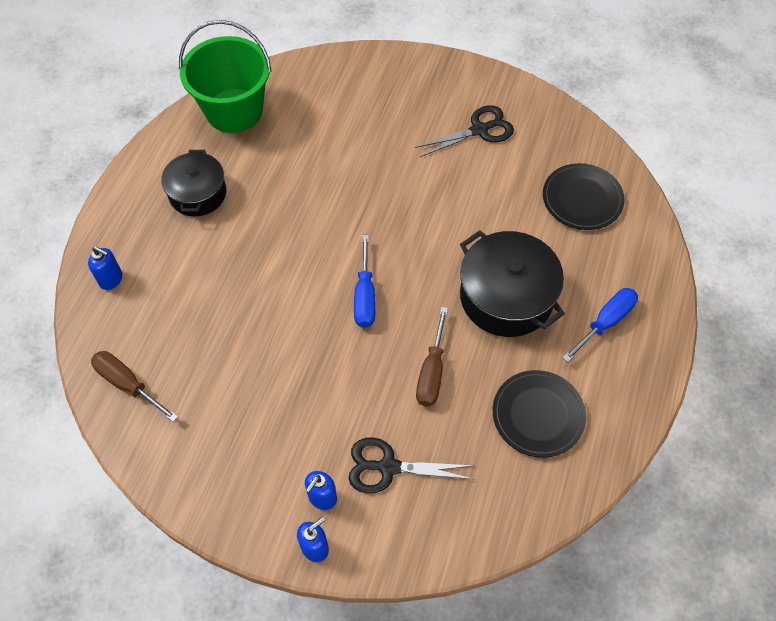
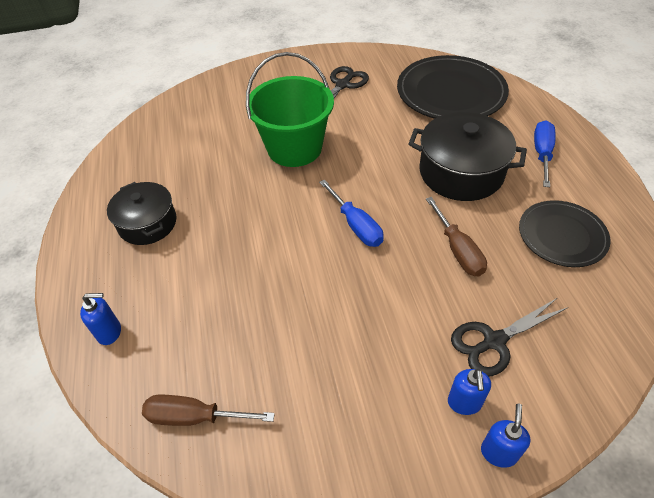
camera: 30 degrees left, 10 degrees down
(234, 111) = (136, 153): green bucket -> green bucket (294, 148)
(582, 199) = (451, 92): black plate -> black plate, size x1.62

